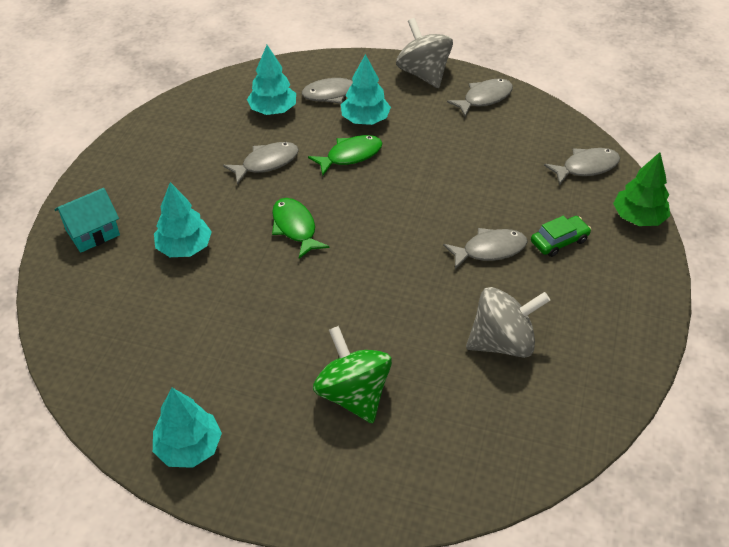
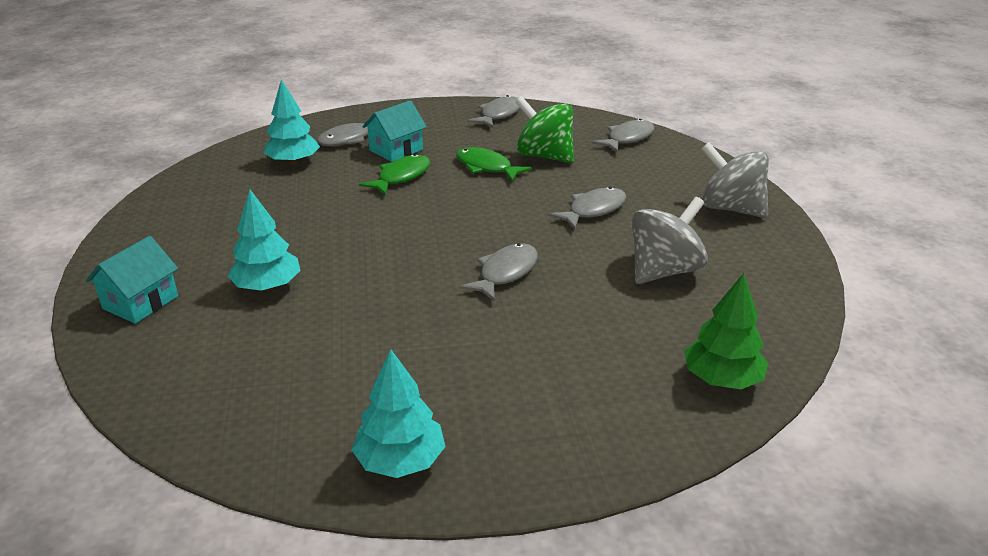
camera: 25 degrees left, 15 degrees down
(266, 163) = (315, 201): grey fish -> grey fish (505, 273)
(295, 227) = (384, 241): green fish -> green fish (486, 167)
(353, 394) = (553, 353): green spinning top -> green spinning top (544, 156)
(365, 120) = (396, 150): turquoise tree -> turquoise house
(423, 74) = (428, 110): grey spinning top -> grey spinning top (730, 208)
(559, 241) = (649, 189): green car -> none
(638, 218) = (701, 159): green tree -> green tree (722, 379)

